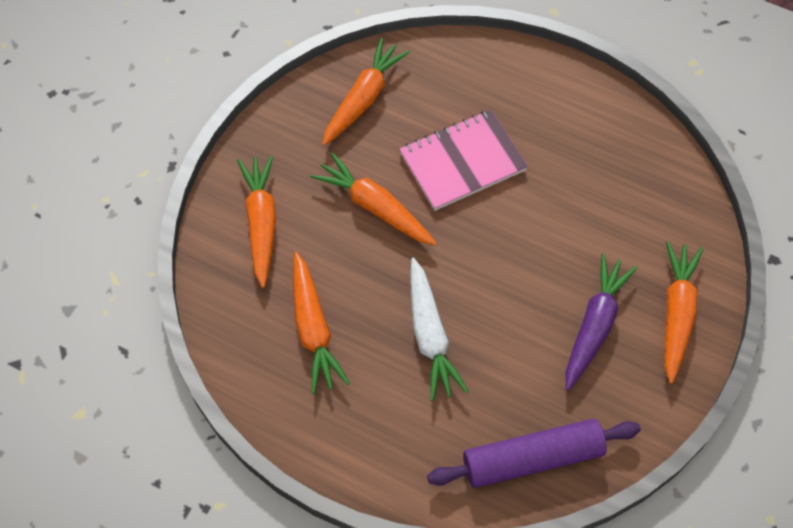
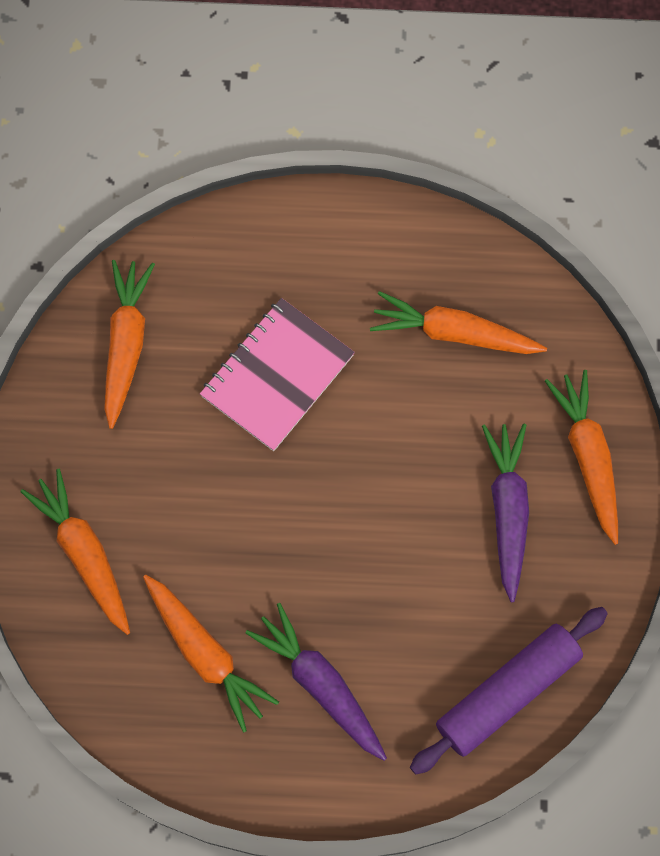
camera: 25 degrees left, 10 degrees up
(375, 207) = (204, 476): orange carrot -> orange carrot (454, 333)
(389, 388) = (320, 684): none -> purple carrot
(430, 335) = (337, 603): white carrot -> none

